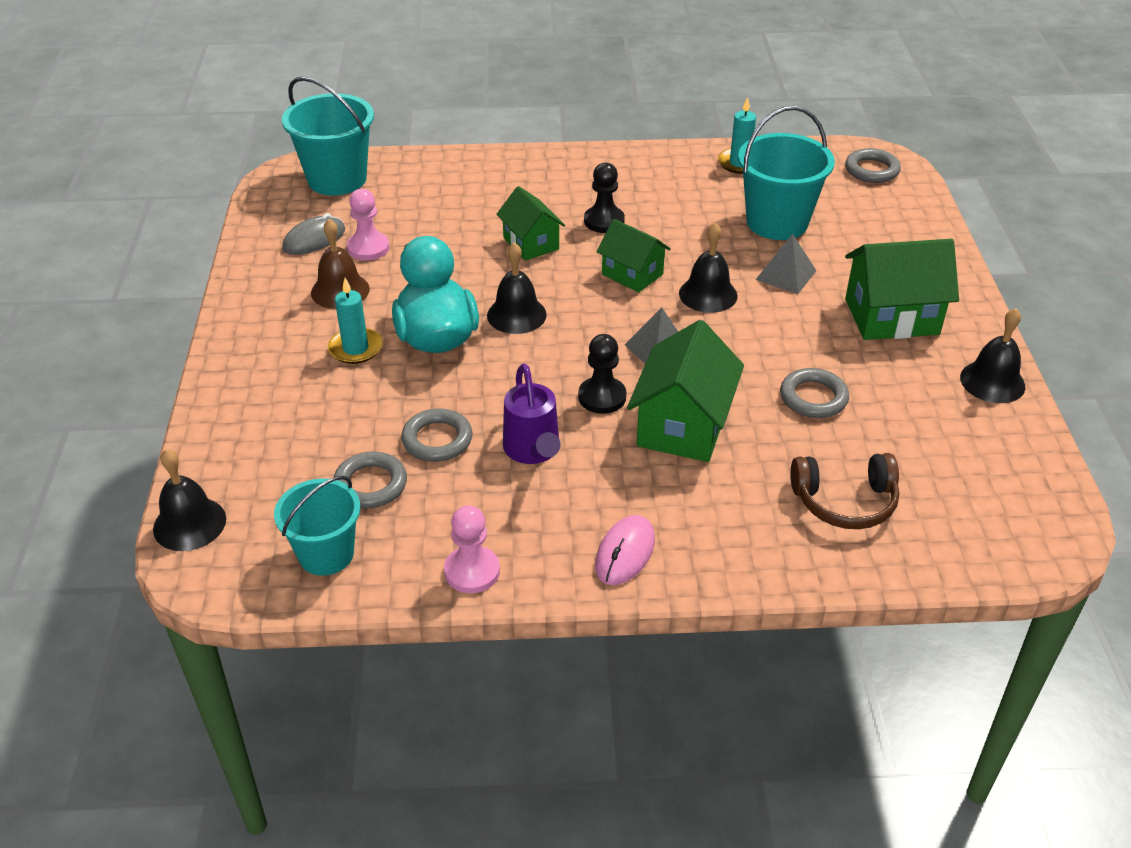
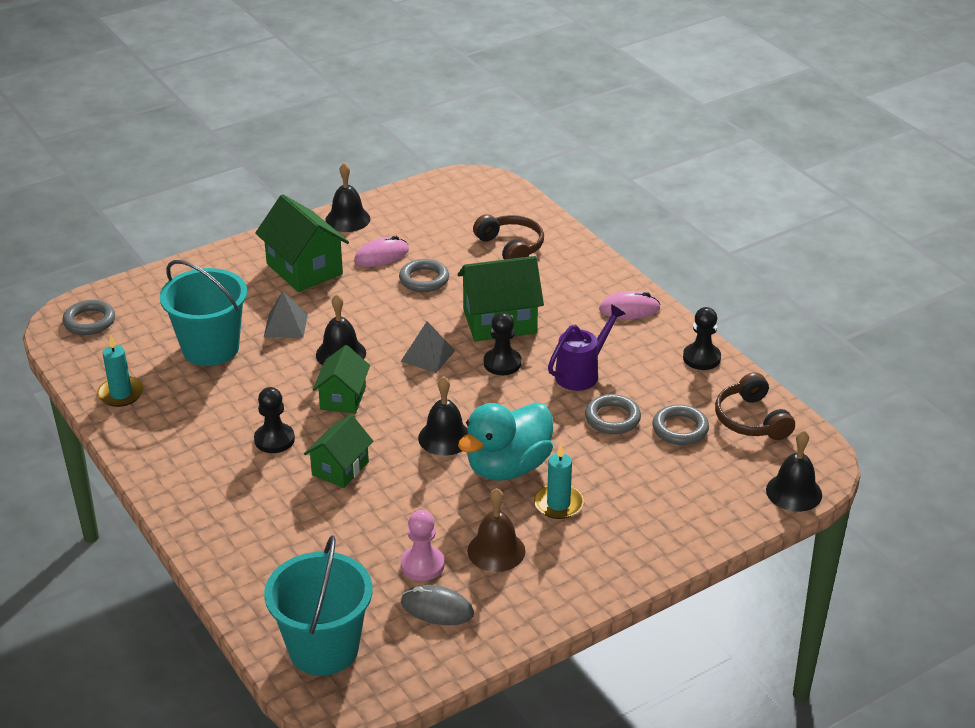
camera: 120 degrees left, 5 degrees down
(326, 554) = (751, 420): turquoise bucket -> brown headphones
(472, 571) = (701, 358): pink pawn -> black pawn
(888, 382) = (381, 255): none -> pink mouse

